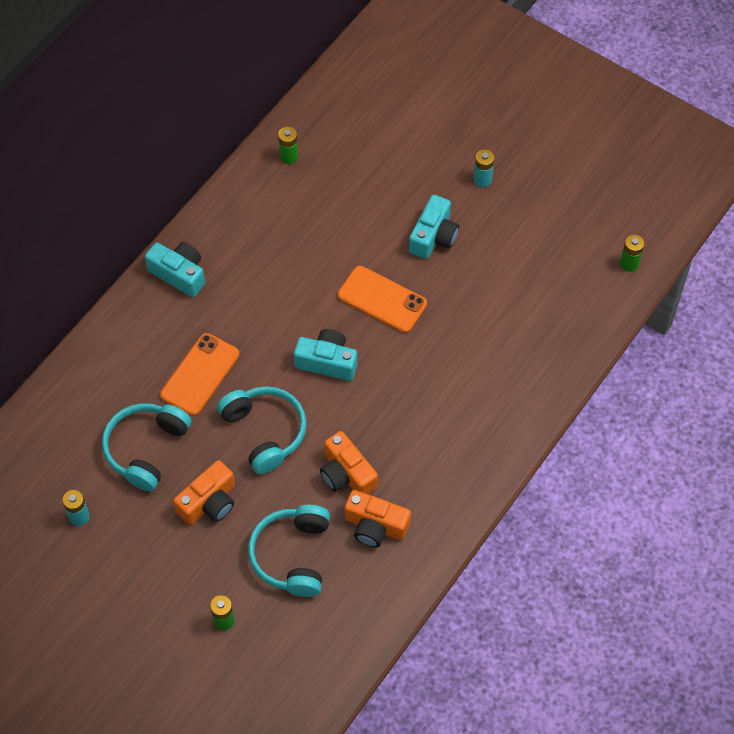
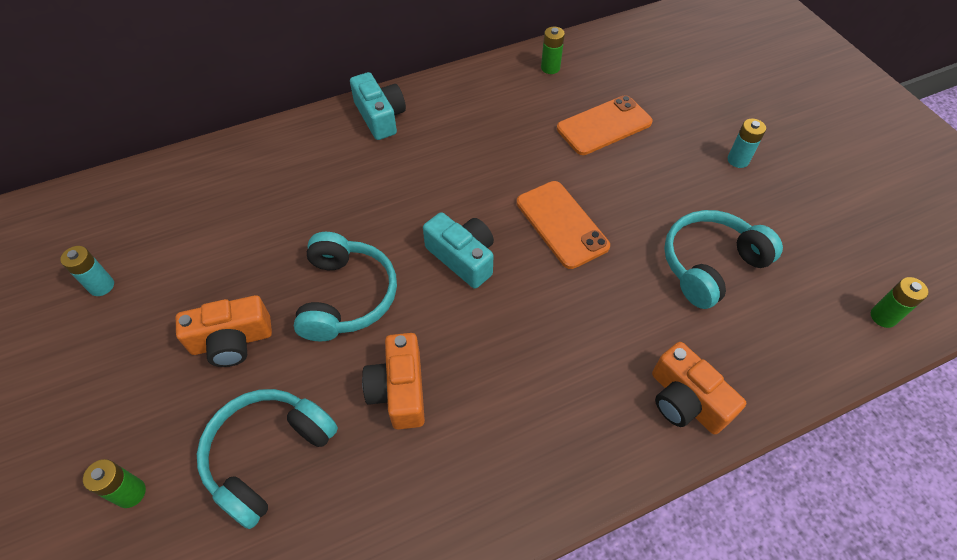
camera: 30 degrees right, 5 degrees down
(146, 449) = (220, 253): turquoise headphones -> turquoise headphones (710, 265)
(200, 374) = (328, 209): orange phone -> orange phone (604, 125)
(375, 526) = (388, 475): orange camera -> orange camera (685, 400)
(433, 236) = (654, 189): turquoise camera -> none

